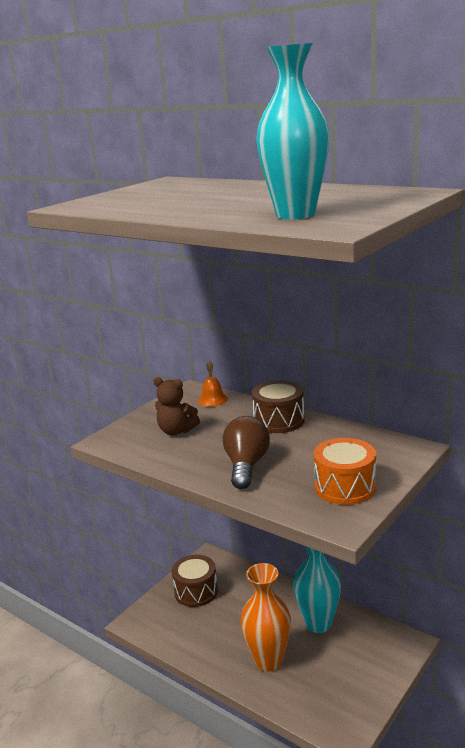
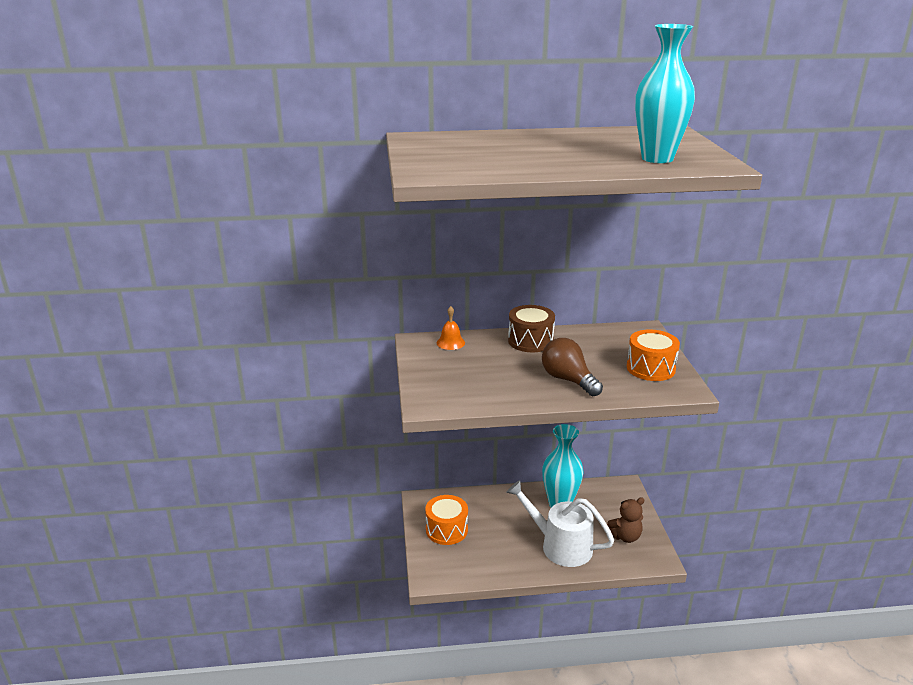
camera: 45 degrees left, 5 degrees up
(176, 431) = (469, 376): brown teddy bear -> brown teddy bear (625, 536)
(196, 591) = (446, 530): brown drum -> orange drum
(268, 661) = (560, 546): orange vase -> white watering can

